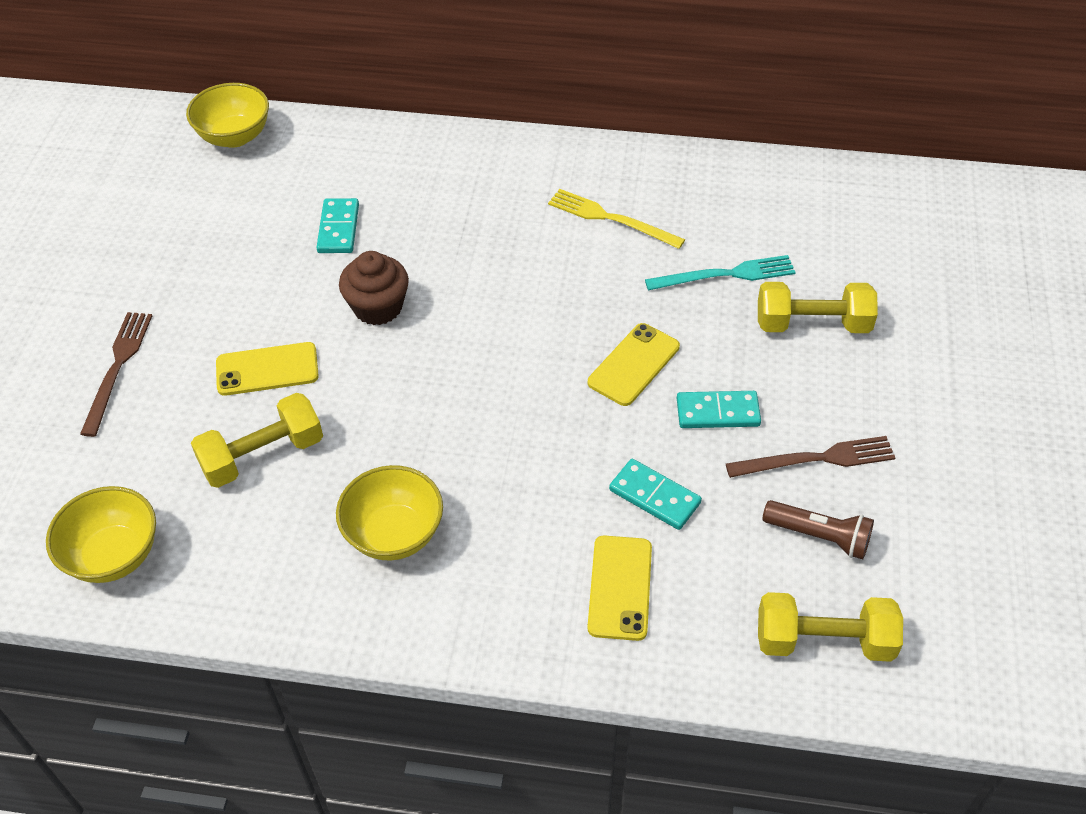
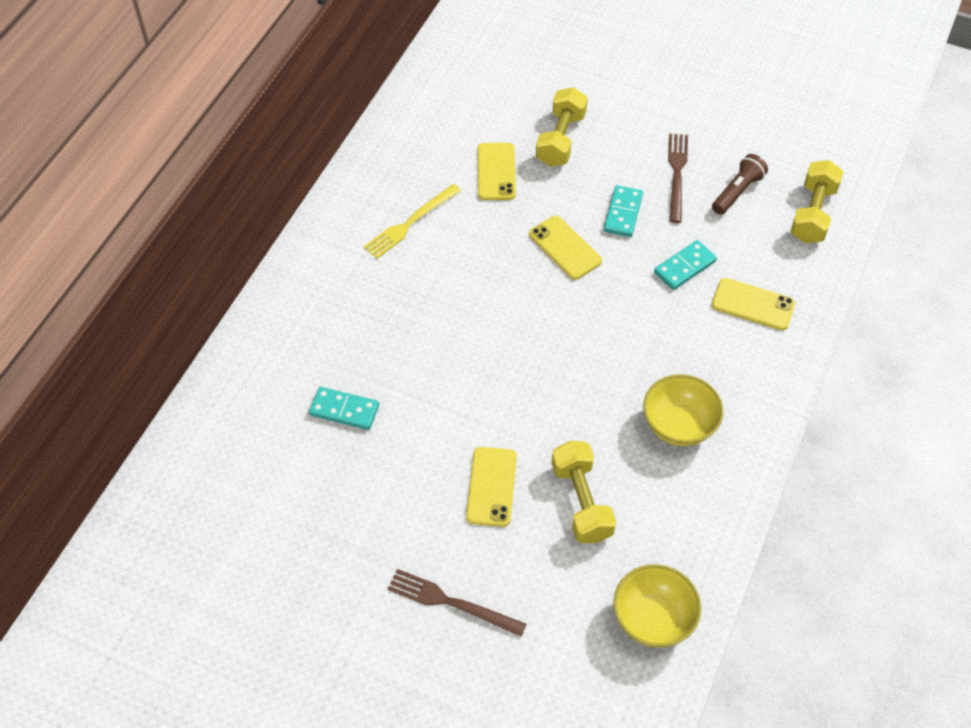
camera: 75 degrees left, 5 degrees up
(235, 137) = (181, 476): yellow bowl -> none
(378, 307) = (449, 397): brown cupcake -> none
(725, 275) = (496, 172): turquoise fork -> yellow phone

